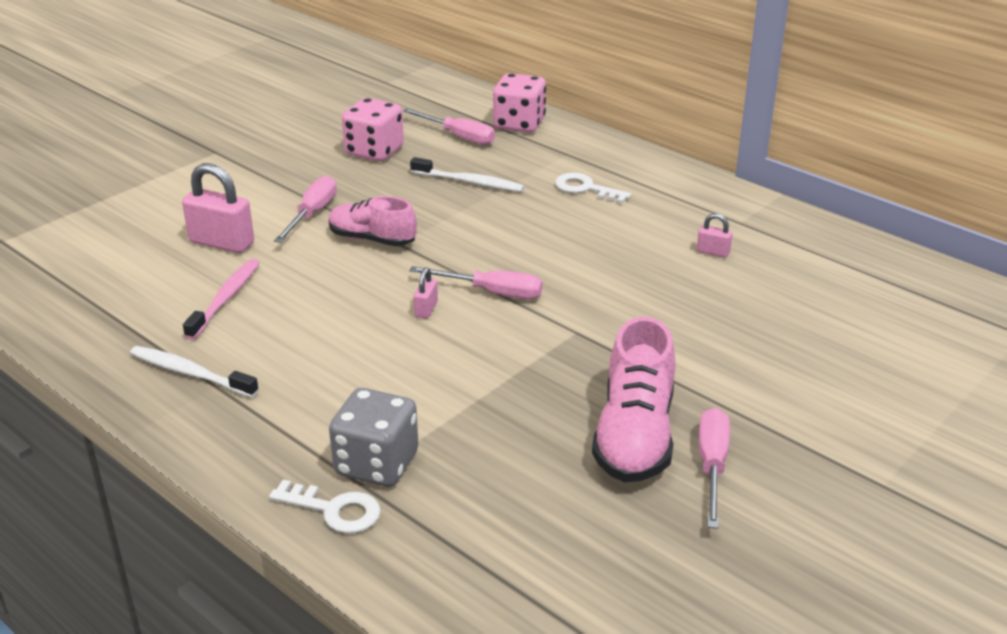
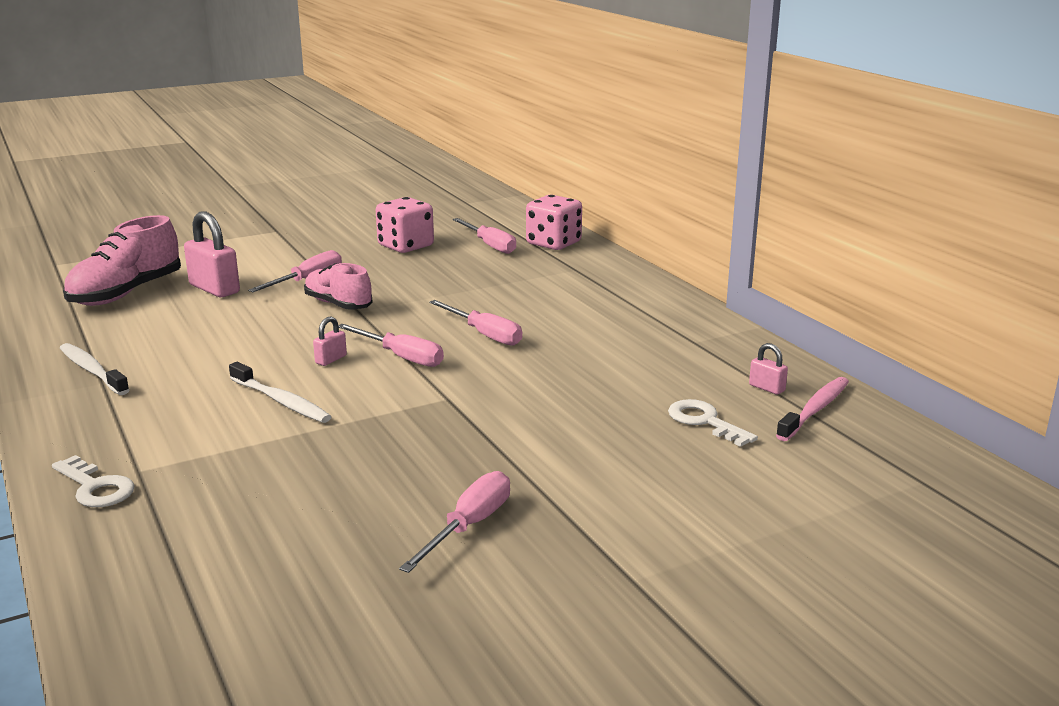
camera: 20 degrees right, 10 degrees down
(225, 299) = (175, 326): pink toothbrush -> pink toothbrush (815, 410)
(376, 464) = (167, 461): grey dice -> none
(469, 182) = (465, 277): white toothbrush -> white toothbrush (281, 401)
(547, 250) = (484, 334): none -> pink screwdriver
(585, 188) = (567, 296): white key -> white key (705, 421)
(634, 436) = (418, 487): pink shoe -> pink shoe (126, 293)
(713, 252) = (643, 360): pink padlock -> pink padlock (767, 388)

